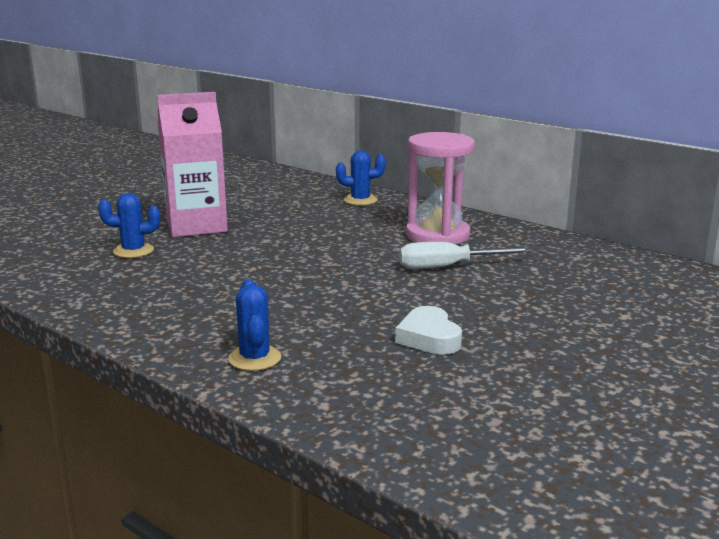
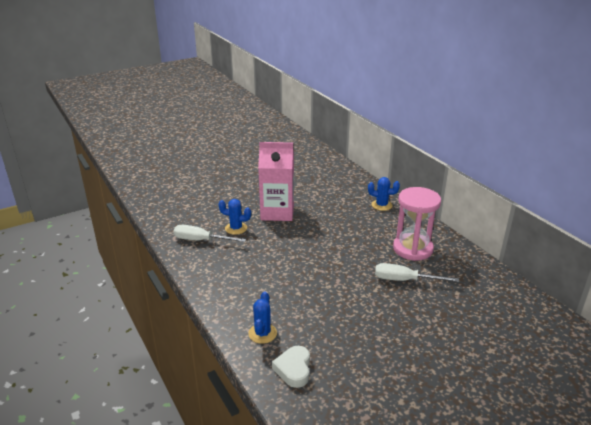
camera: 20 degrees right, 10 degrees up
(76, 272) = (201, 240): none -> white screwdriver
(429, 338) = (362, 340): white heart -> white heart (293, 369)

